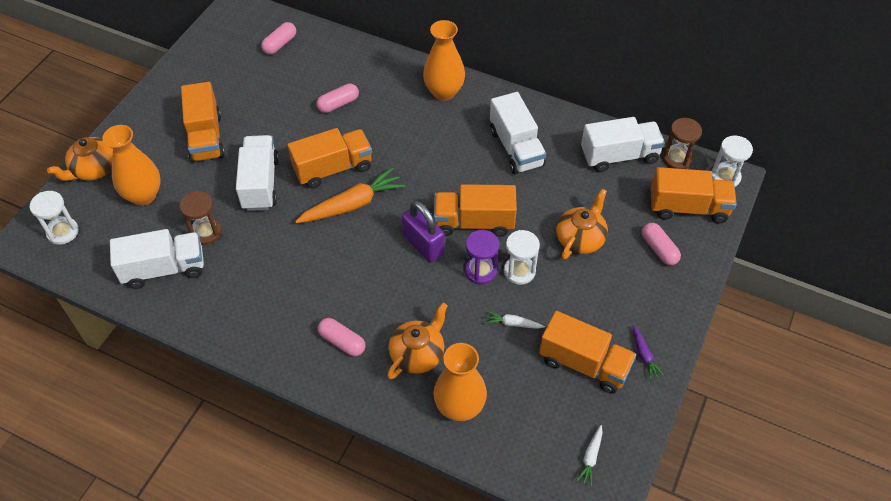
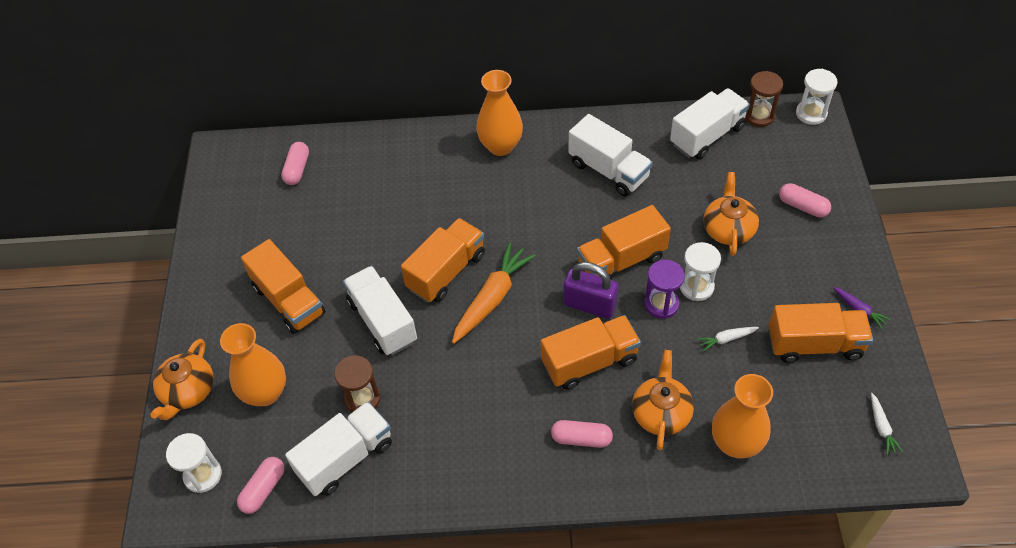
camera: 25 degrees left, 0 degrees up
(338, 104) = (403, 204): pink capsule -> pink capsule (263, 489)
(688, 208) = (800, 156): orange truck -> orange truck (589, 362)

